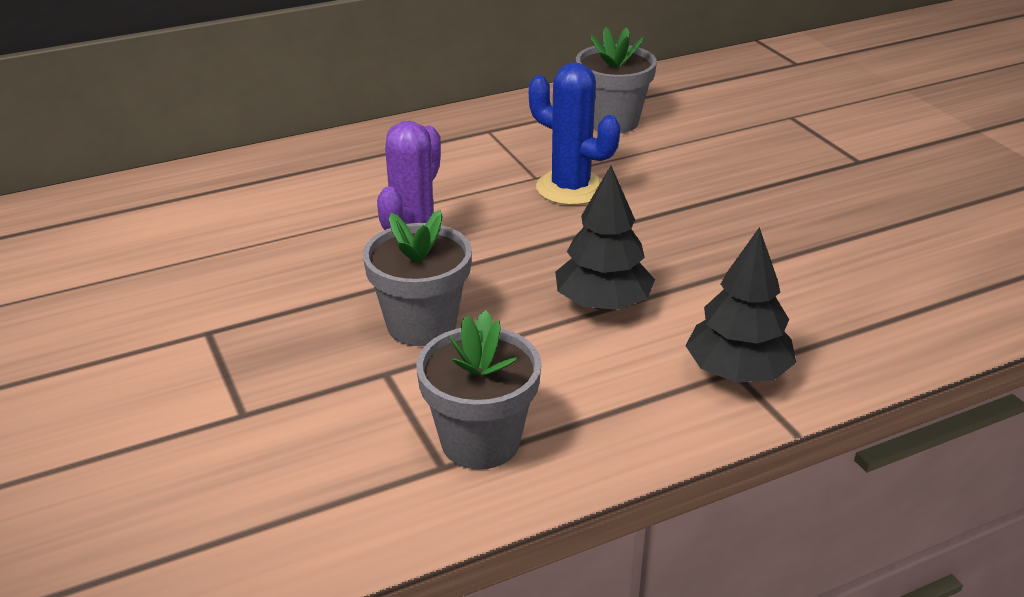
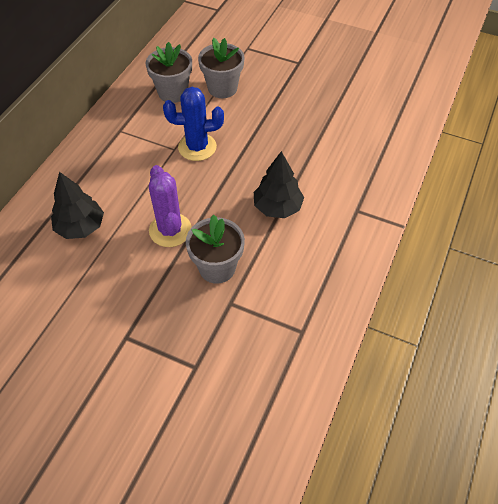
camera: 40 degrees left, 20 degrees up
(480, 441) = (303, 310): grey flower pot -> grey flower pot (222, 88)
(737, 372) = (359, 210): black tree -> black tree (80, 227)

